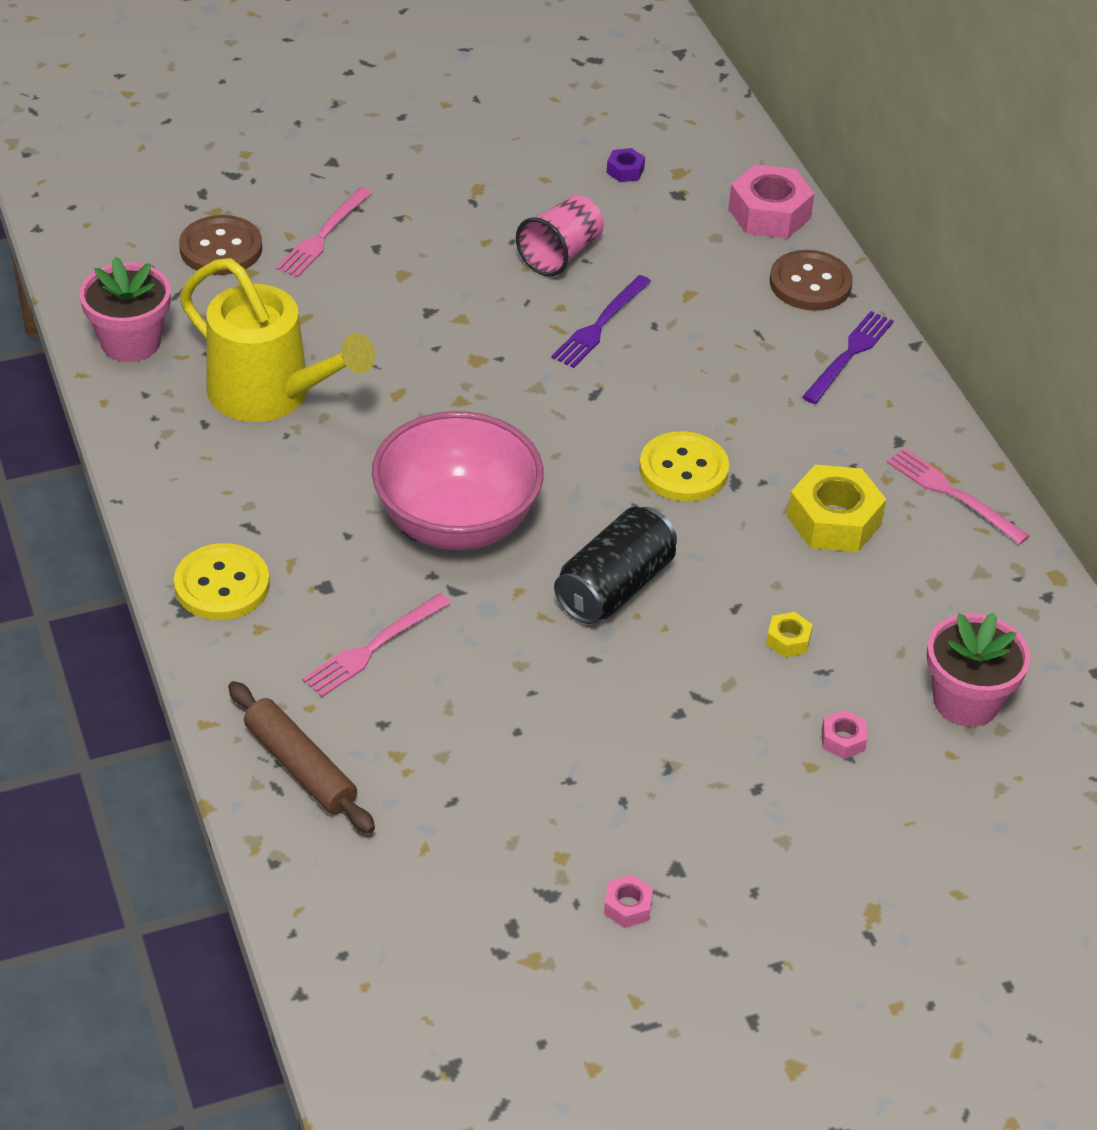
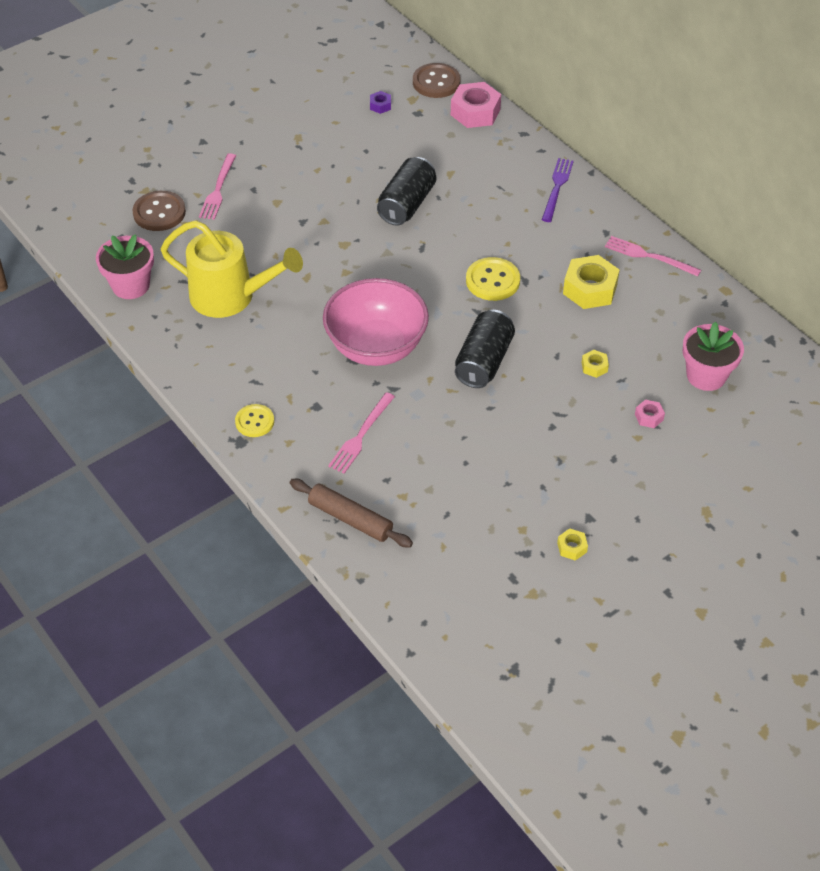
camera: 15 degrees left, 5 degrees up
(222, 585) = (254, 422): yellow button -> yellow button, size x0.66
(560, 254) = (365, 167): pink cup -> none
(600, 324) = (407, 204): purple fork -> black can
(627, 906) = (572, 547): pink nut -> yellow nut
(810, 283) = (516, 149): brown button -> brown button (436, 82)

